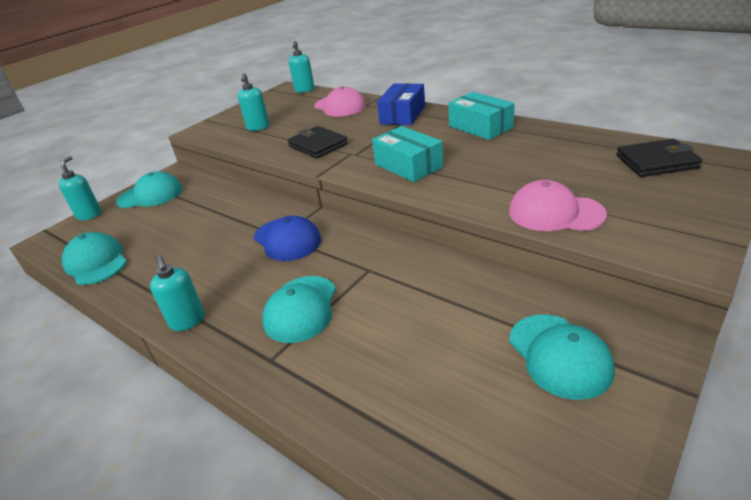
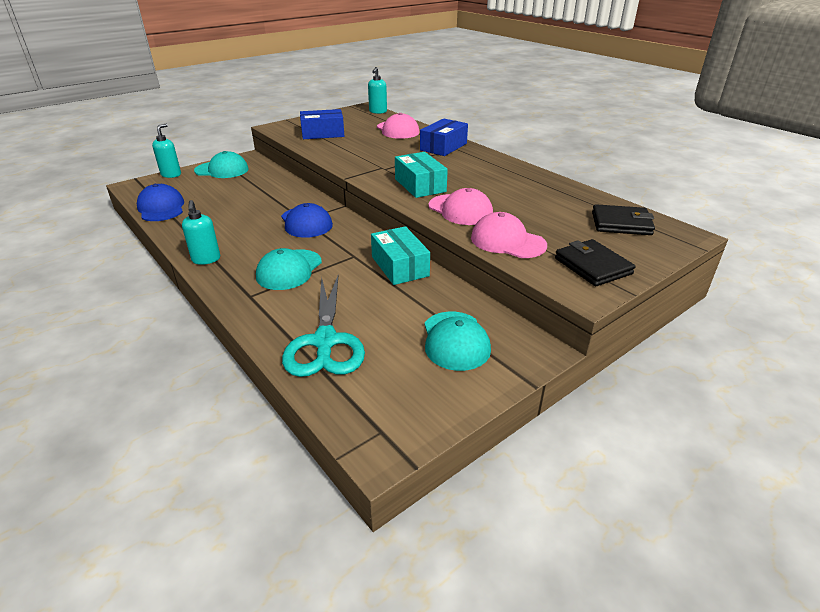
camera: 10 degrees right, 0 degrees up
(96, 262) = (161, 208): turquoise cap -> blue cap
(258, 127) = (323, 133): turquoise soap dispenser -> blue box
(318, 145) = (360, 156): black wallet -> black wallet (592, 266)
(403, 402) = (325, 342): none -> turquoise scissors
(474, 186) = (460, 210): none -> pink cap
(480, 127) = (499, 168): turquoise box -> turquoise box (400, 266)

